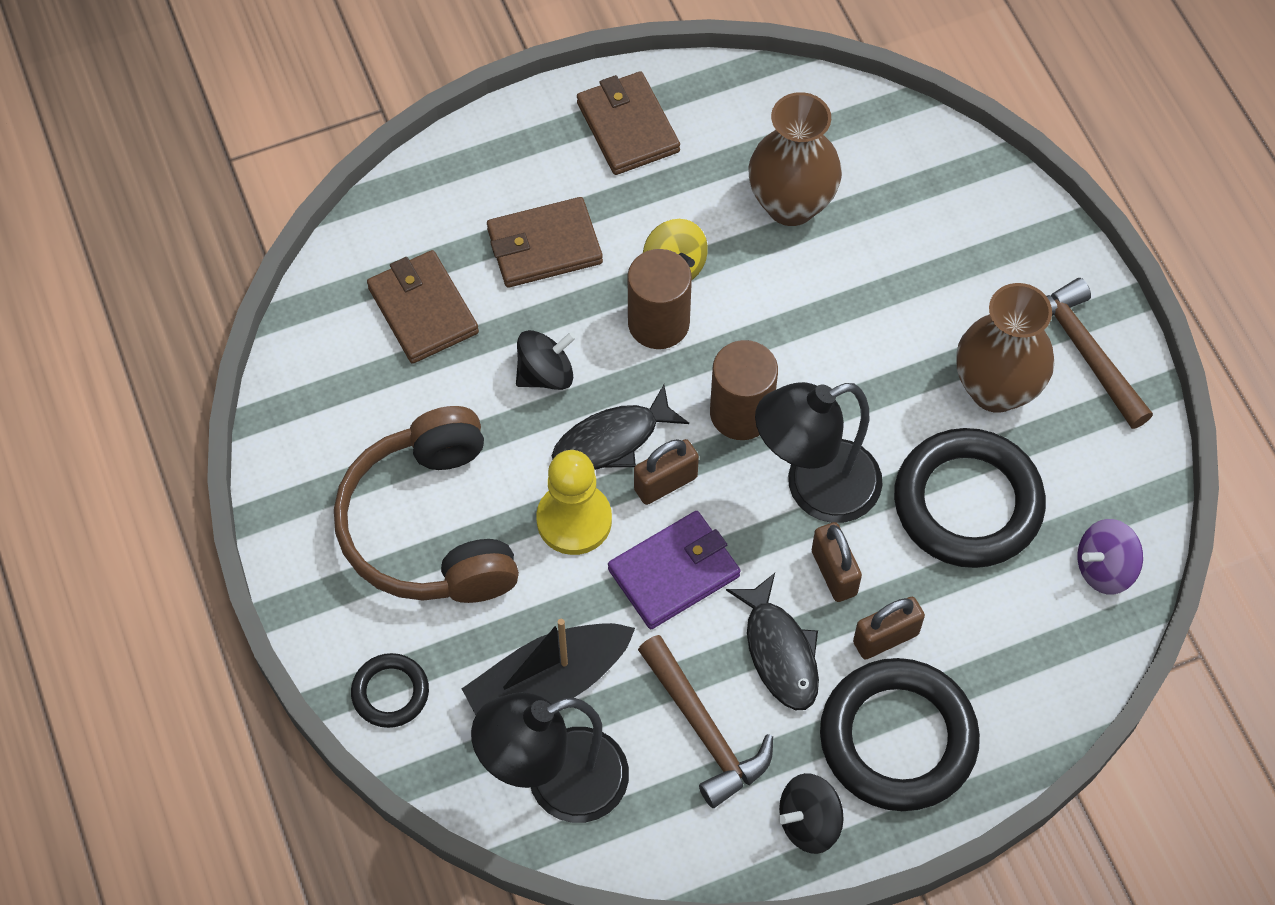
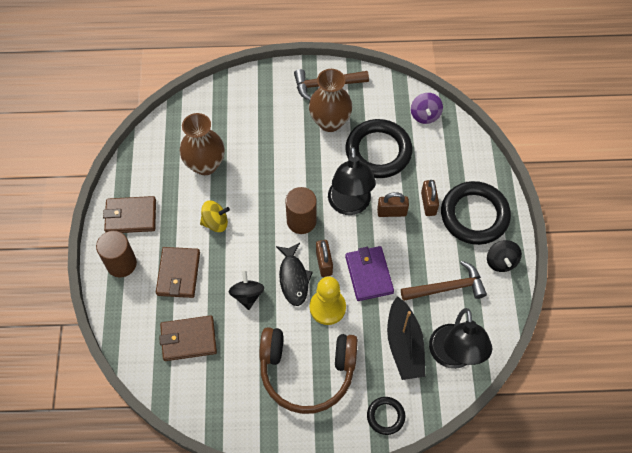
camera: 70 degrees left, 0 degrees up
(658, 323) = (241, 239): brown cylinder -> brown cylinder (121, 264)
(779, 652) = (421, 246): black fish -> none

